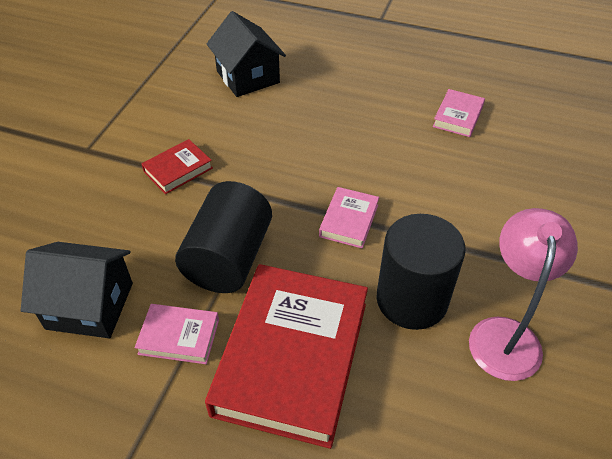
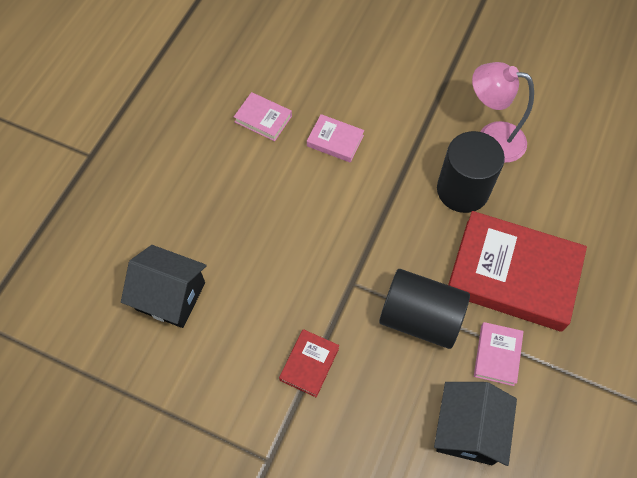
camera: 85 degrees left, 15 degrees up
(178, 170) = (309, 364): red book -> red book turned 60 degrees clockwise
(248, 77) = (170, 296): black house -> black house turned 45 degrees clockwise
(349, 220) = (383, 222): pink book -> pink book (335, 141)

